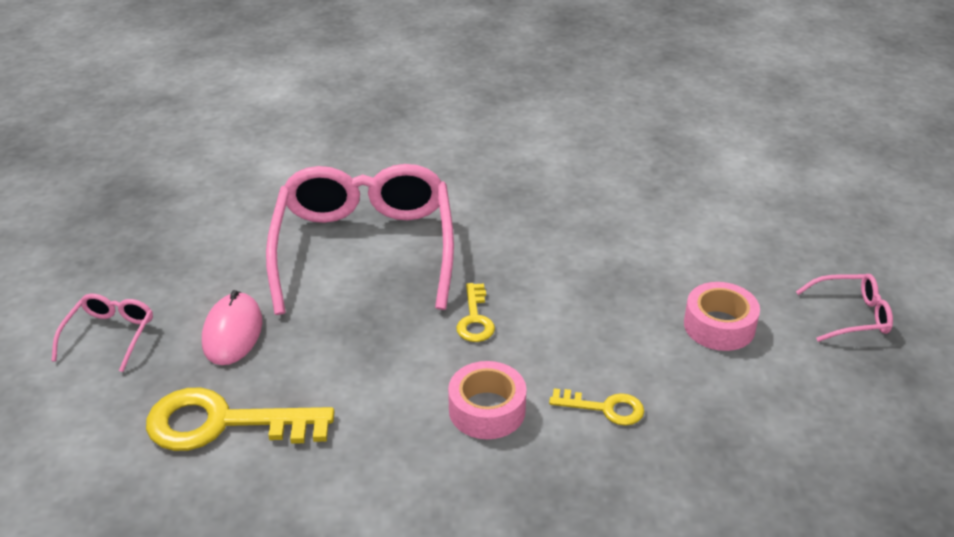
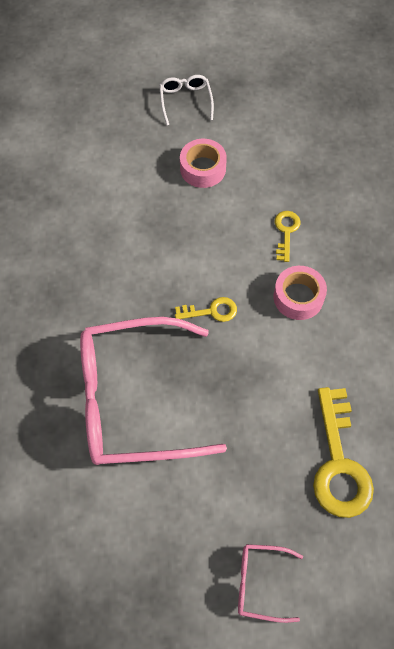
camera: 95 degrees left, 25 degrees up
(232, 332) = (245, 482): pink mouse -> none
(851, 315) = (185, 101): pink glasses -> white glasses

